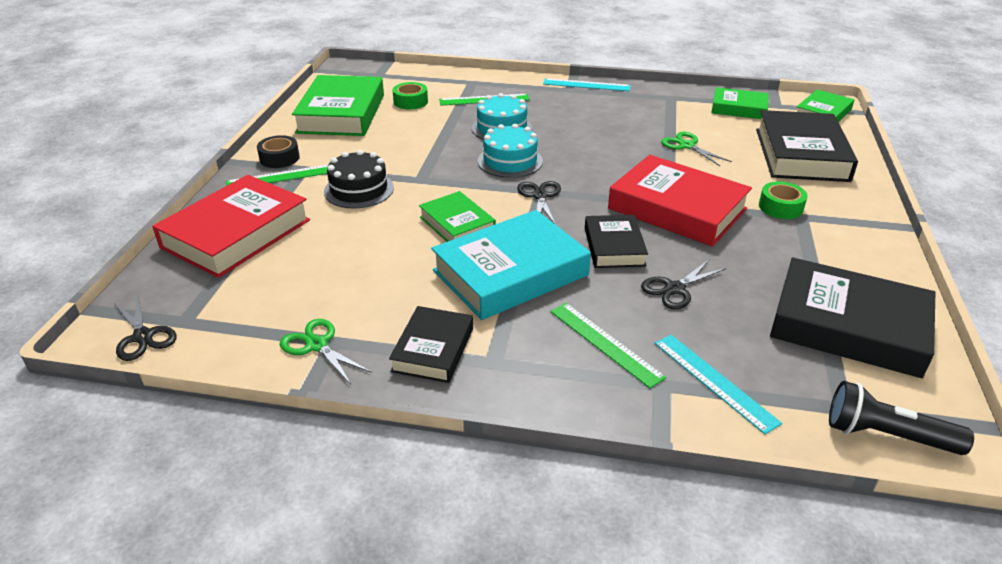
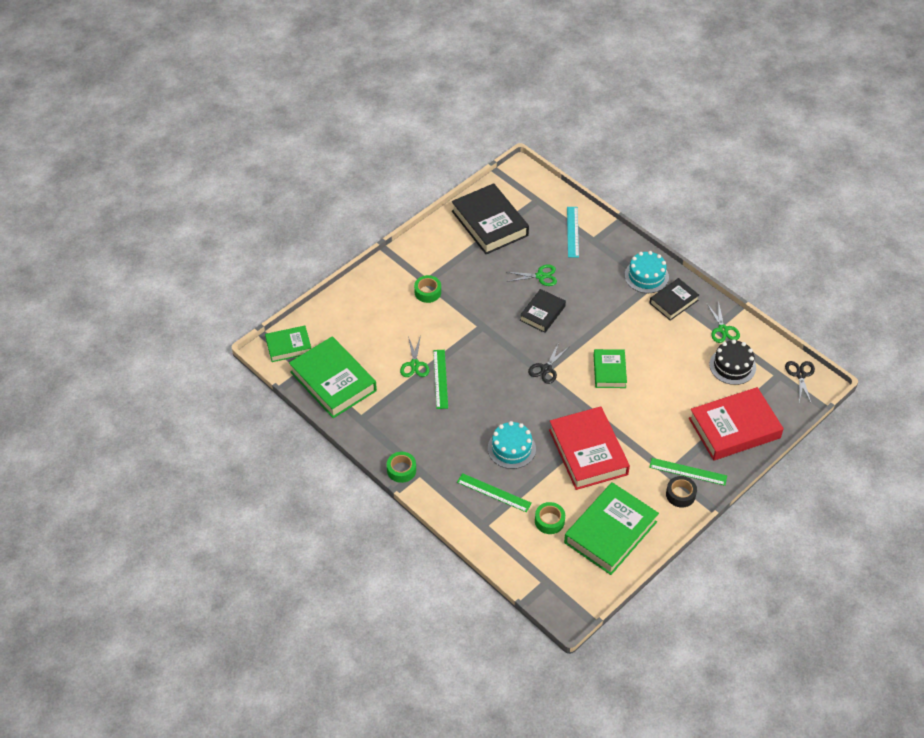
camera: 145 degrees left, 15 degrees up
(359, 189) = (646, 432): black cake -> black cake (732, 366)
(510, 161) = (536, 410): turquoise cake -> turquoise cake (646, 276)
(510, 273) = (607, 324): turquoise book -> none
(586, 85) = (401, 470): turquoise ruler -> green tape
(605, 343) = (599, 267): green ruler -> green ruler (440, 379)
(674, 289) = (540, 276): black scissors -> green scissors
(677, 209) = (482, 320): red book -> red book (588, 452)
(739, 108) = (333, 381): green book -> green book, size x1.76
(801, 154) = (359, 320): black book -> none
(886, 435) = (535, 186): black flashlight -> none

